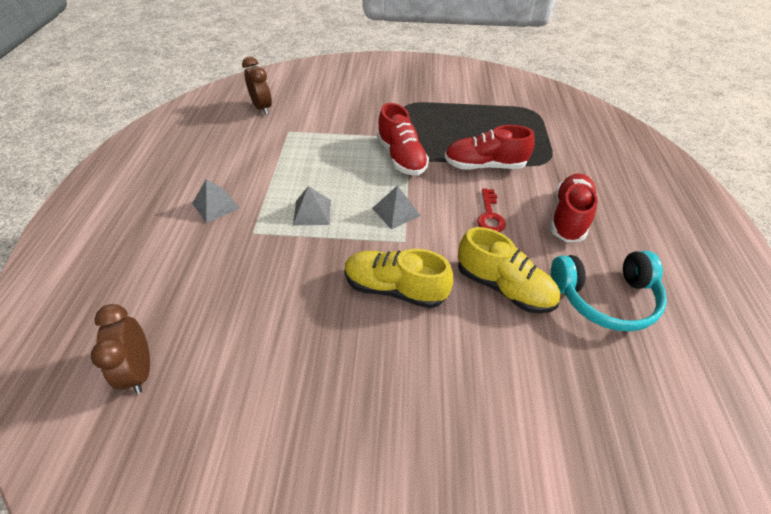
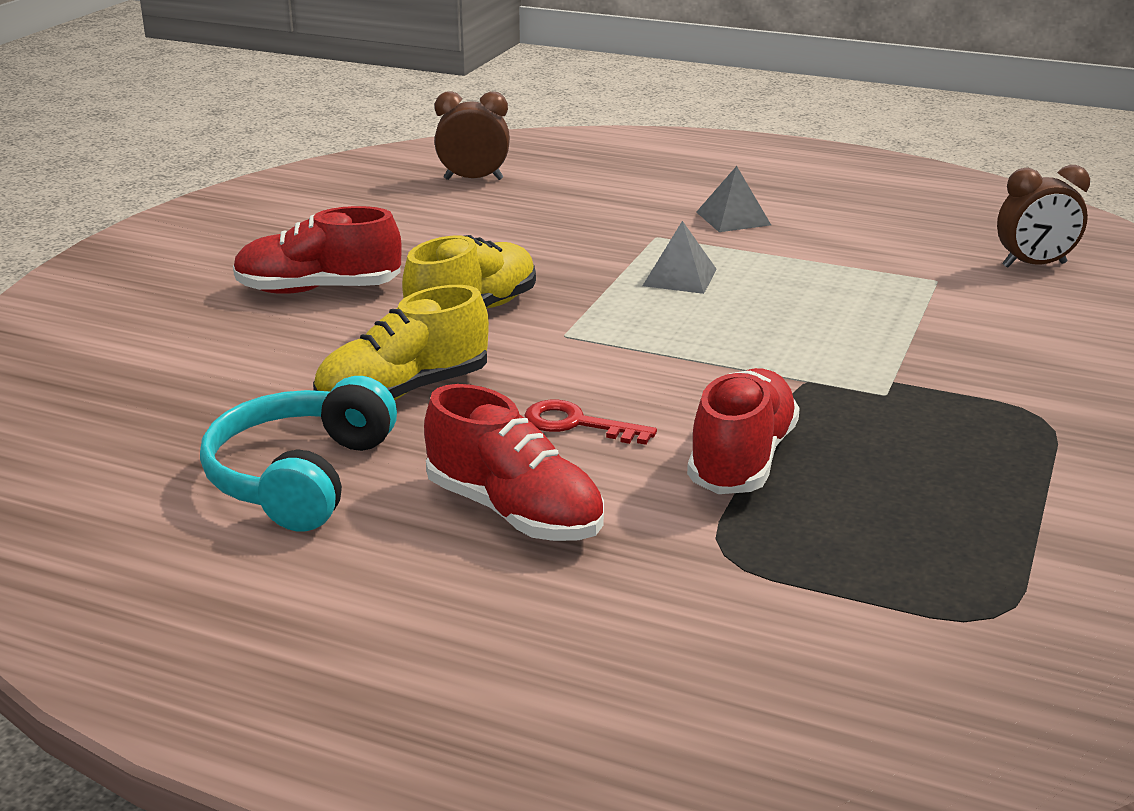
camera: 110 degrees right, 20 degrees down
(396, 212) = (641, 340): grey pyramid -> none
(401, 157) = (809, 372): red shoe -> red shoe (318, 290)

